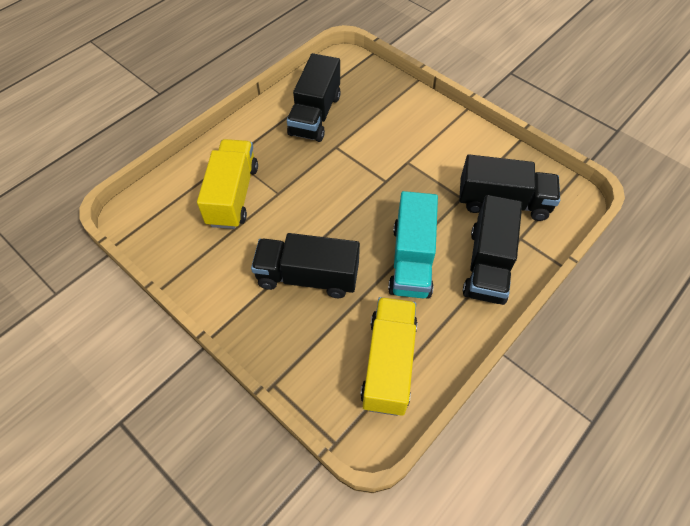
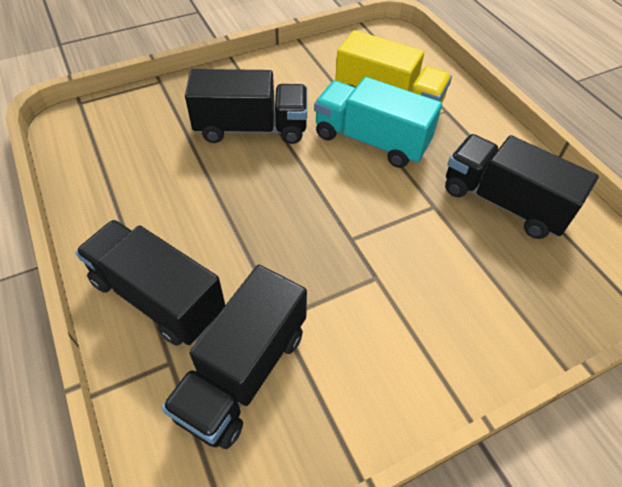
camera: 110 degrees right, 5 degrees down
(307, 277) = (251, 128): black truck -> black truck turned 60 degrees clockwise
(388, 363) = (115, 157): yellow truck -> none
(411, 260) = (216, 220): turquoise truck -> turquoise truck (371, 140)

